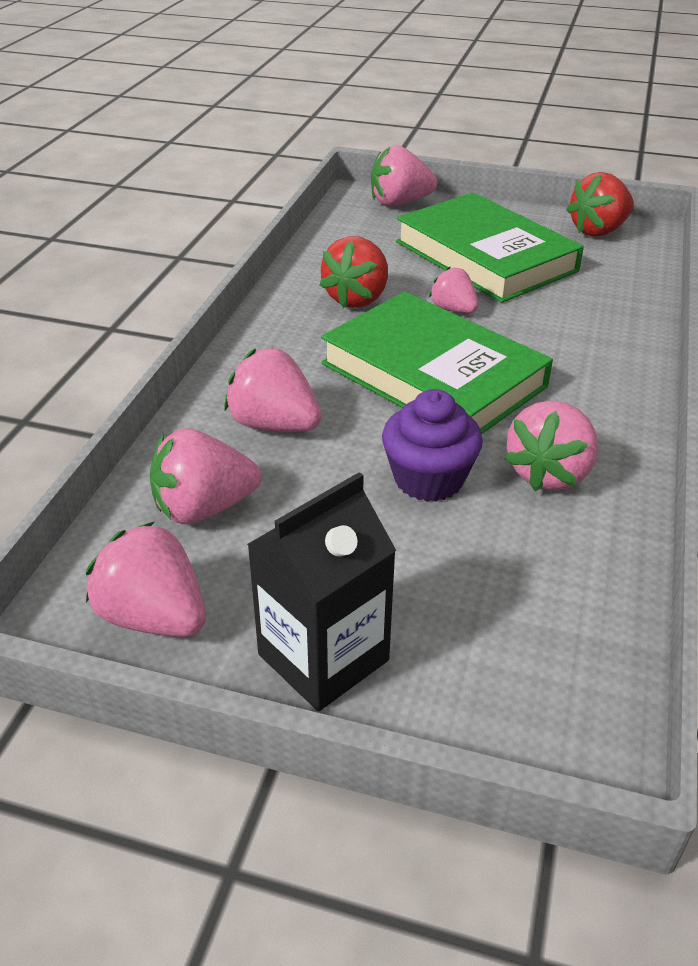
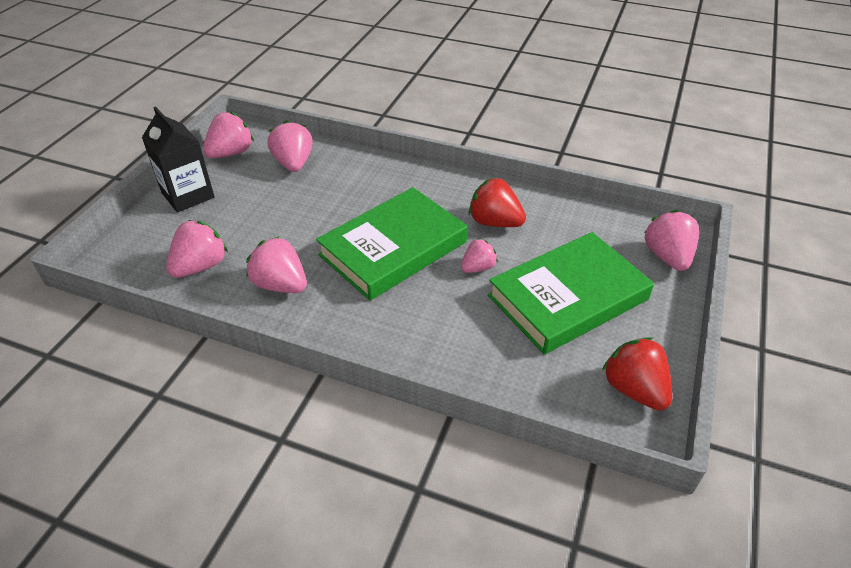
camera: 95 degrees right, 5 degrees up
(274, 425) = (354, 184): pink strawberry -> pink strawberry (200, 266)
(428, 479) = (291, 236): purple cupcake -> none

